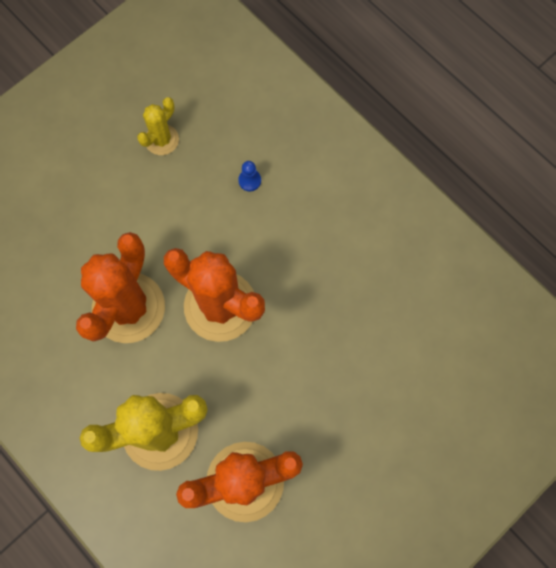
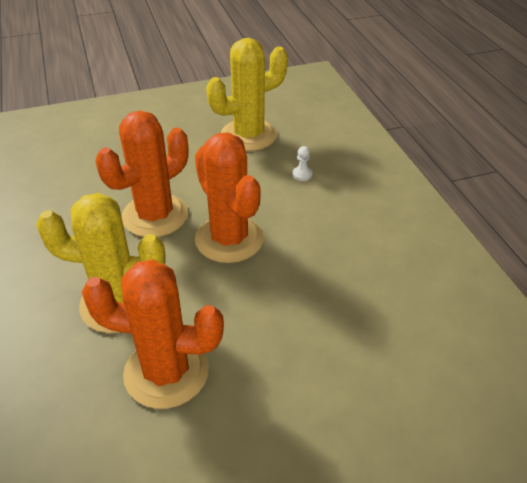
camera: 25 degrees right, 30 degrees down
(162, 140) = (248, 135): yellow cactus -> yellow cactus, size x1.99
(249, 180) = (302, 174): blue pawn -> white pawn

